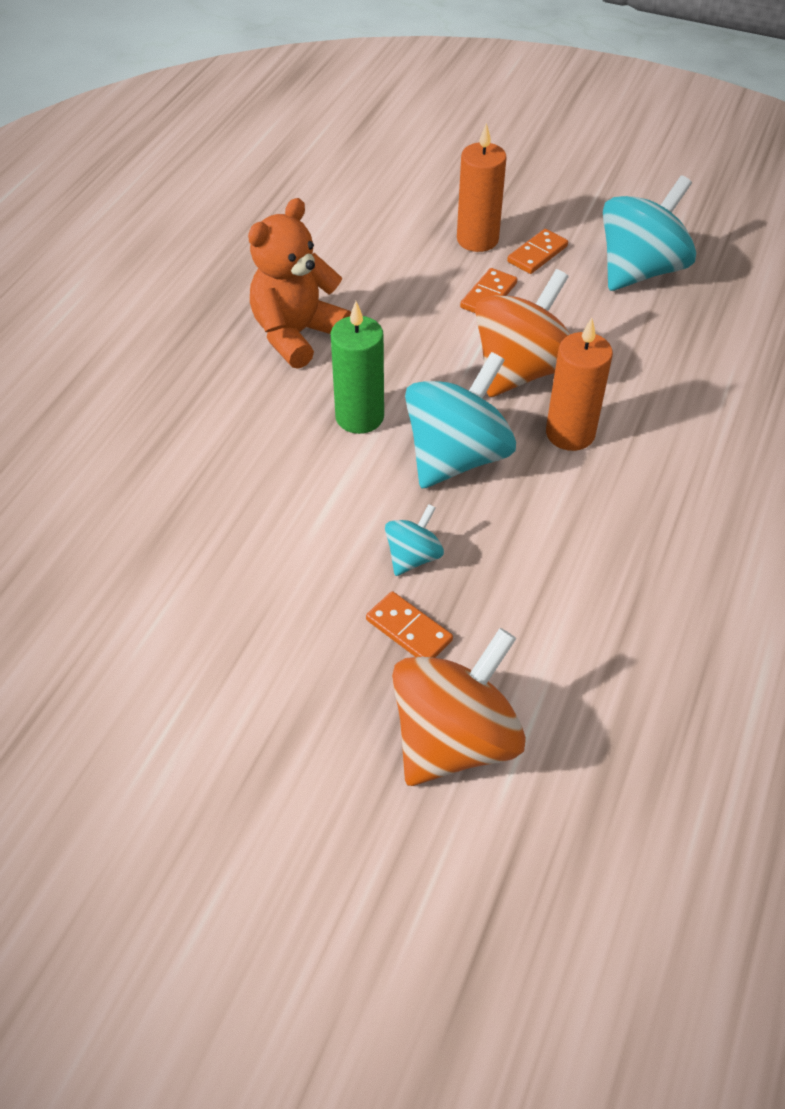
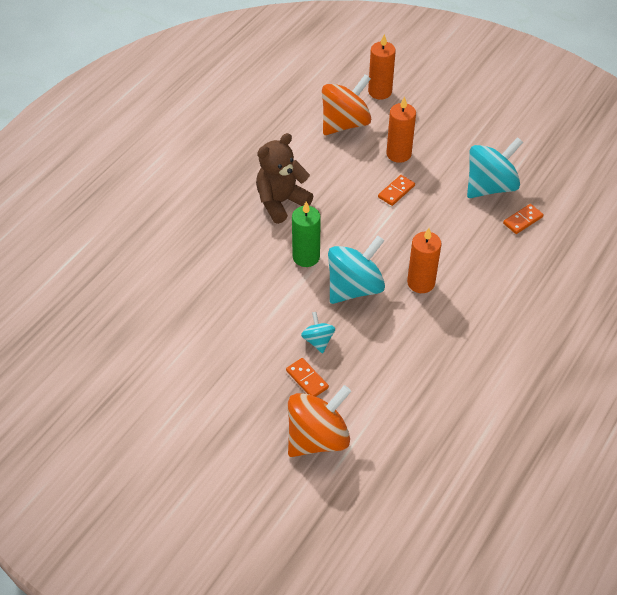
camera: 10 degrees right, 0 degrees up
(297, 334) = (281, 202): orange teddy bear -> brown teddy bear
(413, 556) = (318, 340): turquoise spinning top -> turquoise spinning top turned 60 degrees counterclockwise
(423, 155) = (380, 92): none -> orange candle
(521, 370) = (403, 241): orange spinning top -> orange spinning top (345, 123)
(537, 254) = (432, 168): orange domino -> orange domino (523, 220)

